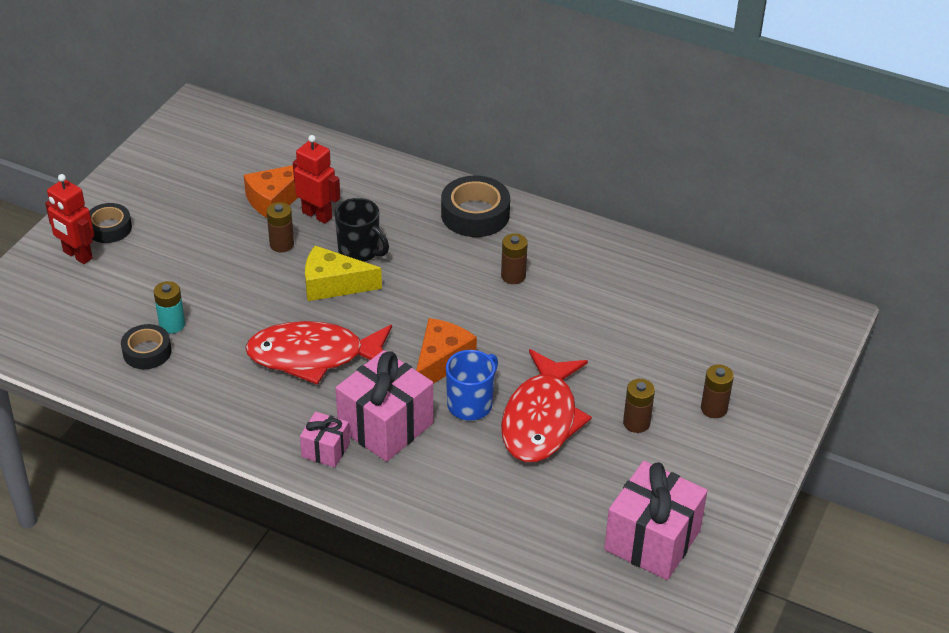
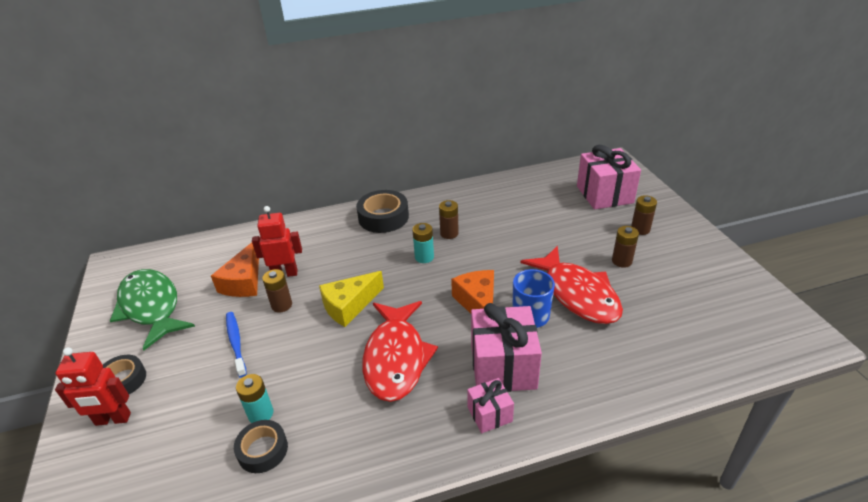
camera: 40 degrees left, 5 degrees down
(184, 174) = (151, 307): none -> green fish
(213, 254) = (236, 343): none -> blue toothbrush
(314, 356) = (396, 358): red fish -> red fish turned 45 degrees counterclockwise
(360, 251) = (341, 276): black mug -> none
(456, 284) = (424, 257): none -> turquoise battery
(652, 540) = (729, 314): pink gift -> pink gift (604, 194)

